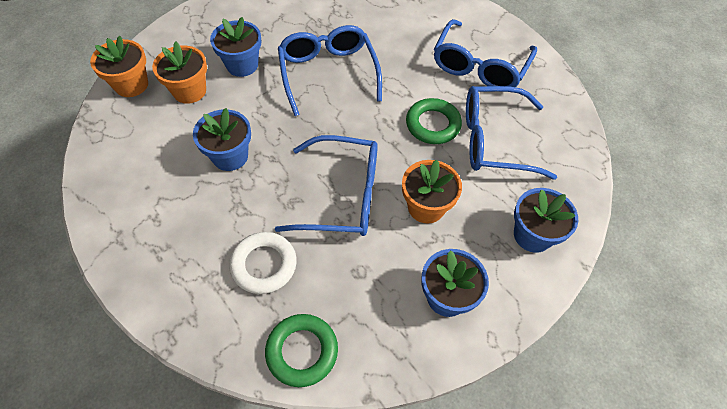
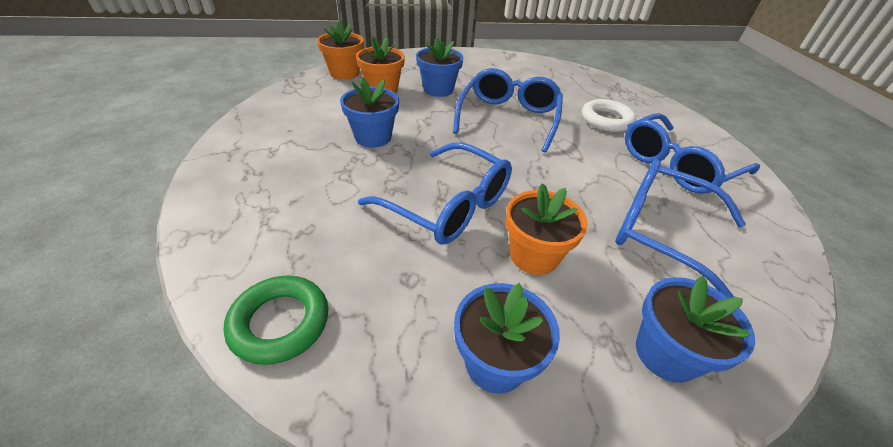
camera: 30 degrees right, 15 degrees down
(264, 265) = (322, 225): white ring -> white ring (606, 120)
(432, 124) = (591, 190): green ring -> none

